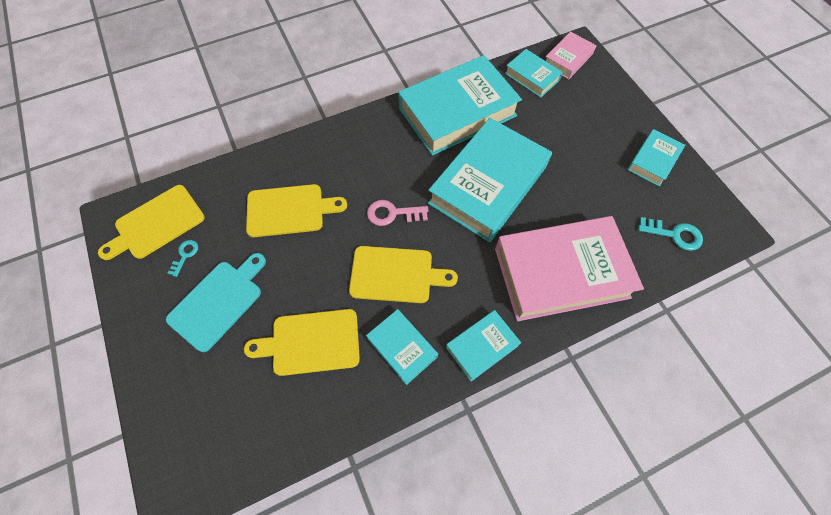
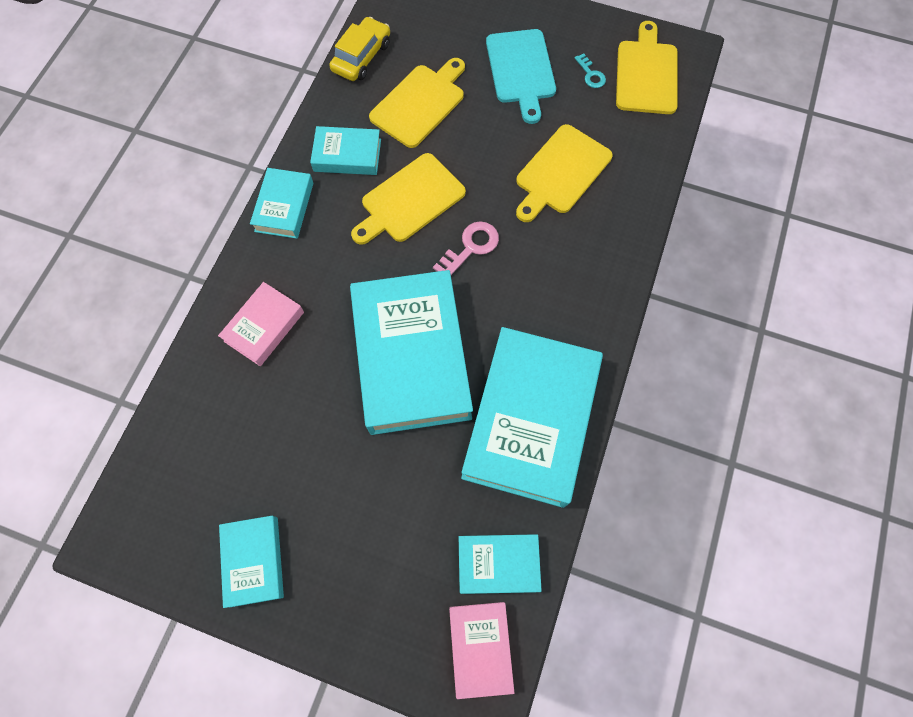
camera: 135 degrees right, 5 degrees up
(304, 431) = (362, 57): none -> yellow car
(561, 273) = (264, 326): pink book -> pink book, size x0.49
(674, 234) = (173, 471): turquoise key -> none

